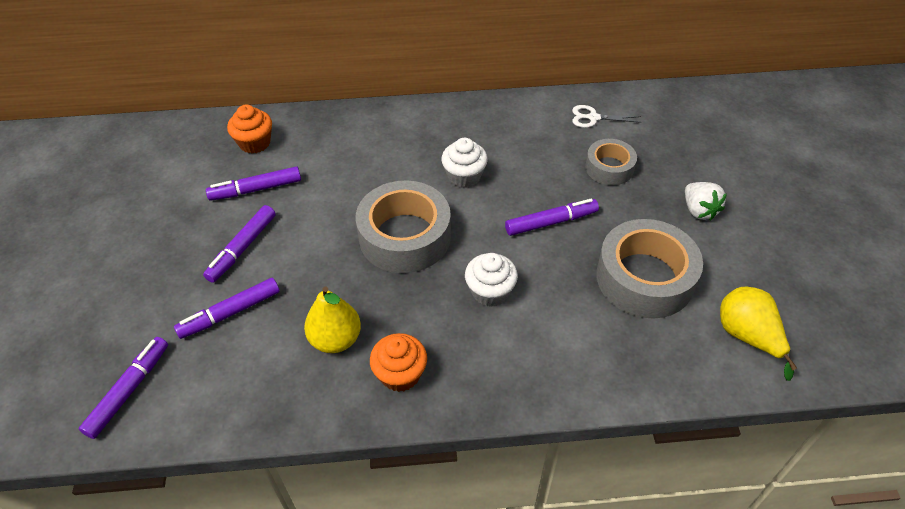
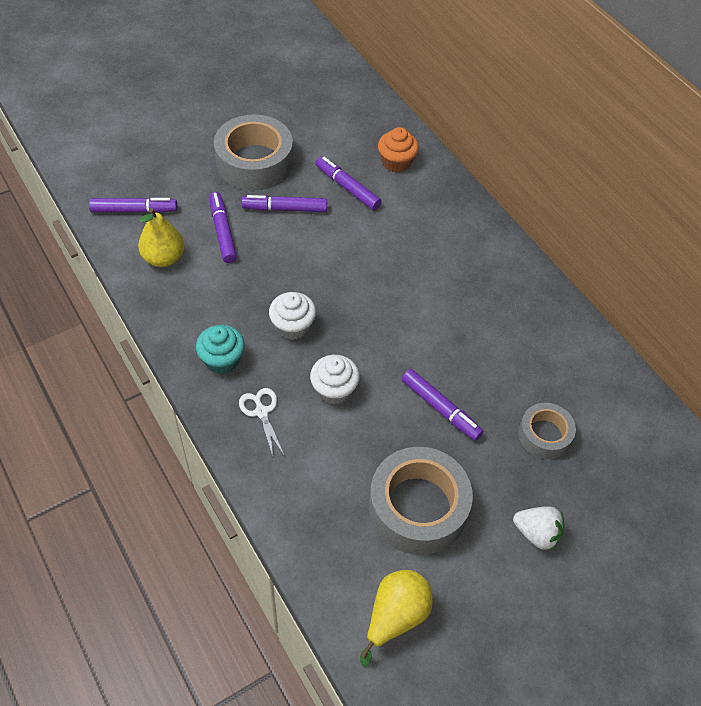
camera: 60 degrees right, 5 degrees up
(230, 313) = (223, 231): purple marker -> purple marker turned 45 degrees clockwise
(335, 339) = (232, 305): yellow pear -> yellow pear (164, 258)
(400, 374) = (222, 359): orange cupcake -> turquoise cupcake
(405, 236) = (358, 306): grey tape -> grey tape (254, 162)
(464, 176) = (454, 321): white cupcake -> white cupcake (292, 326)
(593, 118) = (608, 399): white scissors -> white scissors (261, 412)
(699, 210) = (536, 533): white strawberry -> white strawberry turned 105 degrees counterclockwise

